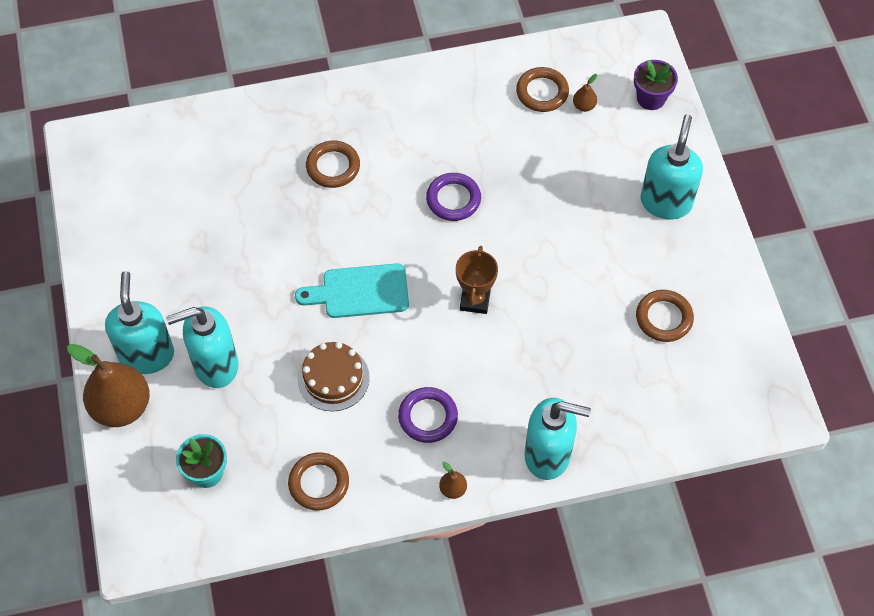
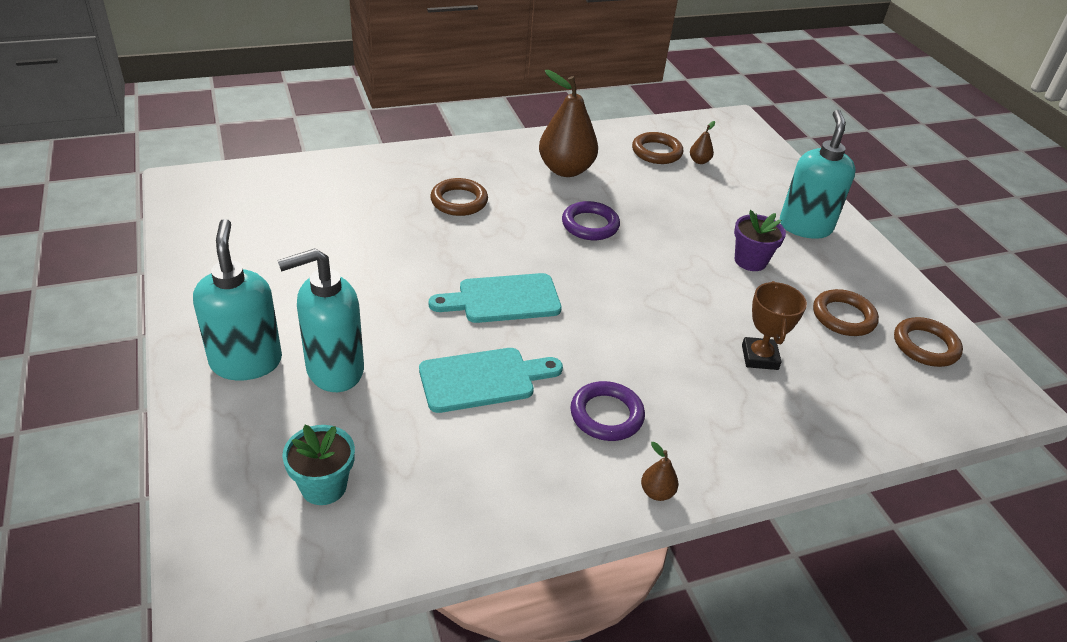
camera: 10 degrees left, 20 degrees down
(121, 407) = (208, 416): brown pear -> brown pear (565, 170)
(319, 483) = (479, 493): brown ring -> brown ring (925, 346)
(333, 378) = (483, 379): brown cake -> turquoise cutting board
(475, 300) = (634, 305): brown trophy -> brown trophy (759, 357)
(548, 455) = (764, 450): turquoise soap dispenser -> none
(651, 98) = (760, 157): purple flower pot -> purple flower pot (750, 261)

